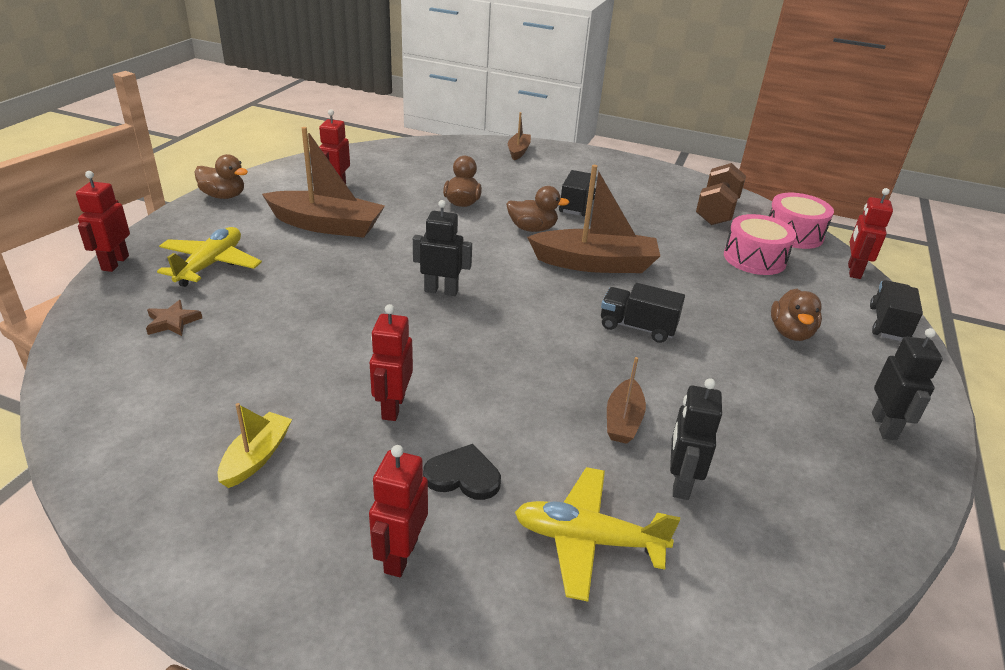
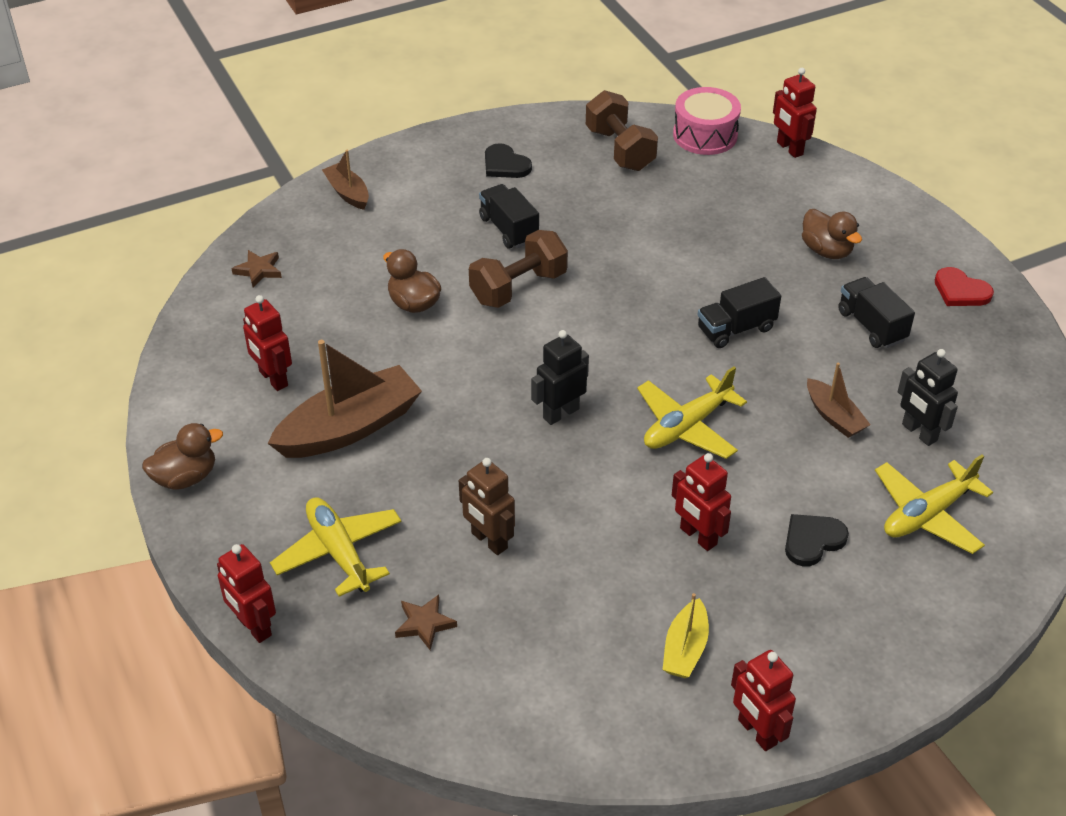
camera: 45 degrees left, 10 degrees up
(256, 457) = (685, 648): yellow boat -> yellow boat turned 135 degrees counterclockwise
(281, 314) = (489, 541): none -> brown robot
(400, 555) = (860, 617): red robot -> red robot (757, 732)
(417, 153) = (259, 270): none -> brown star
(504, 349) = (687, 426): none -> yellow plane
(532, 229) = (518, 287): brown duck -> brown dumbbell
(595, 264) = (620, 288): brown boat -> none
(628, 183) = (505, 165): none -> black heart
(754, 258) = (715, 188): pink drum -> none
(884, 426) = (960, 291): black robot -> red heart
(888, 324) = (868, 191): black truck -> black truck (871, 326)

